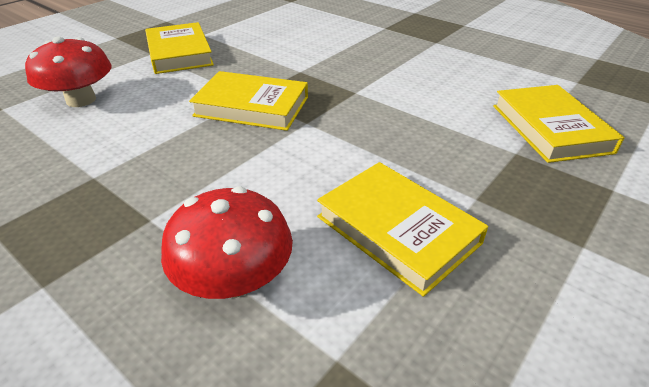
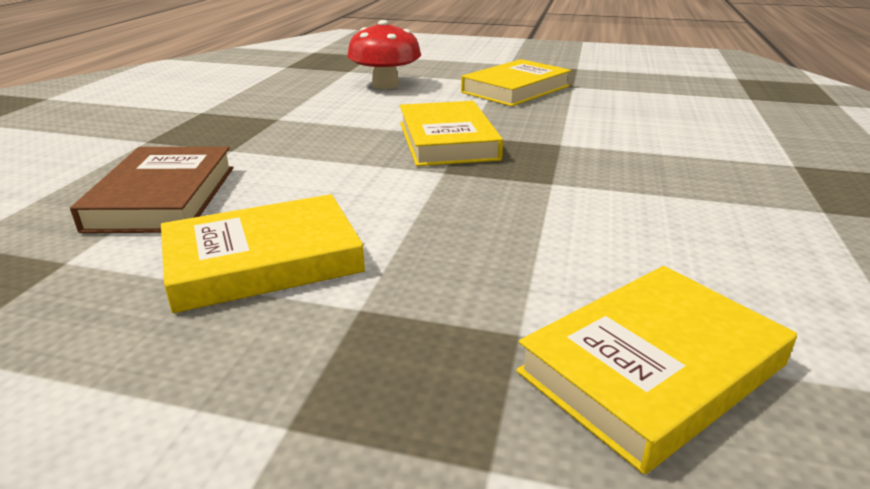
camera: 65 degrees right, 10 degrees down
(234, 279) = (163, 197): red mushroom -> brown book
(397, 230) = (263, 260): yellow book -> yellow book turned 45 degrees clockwise

